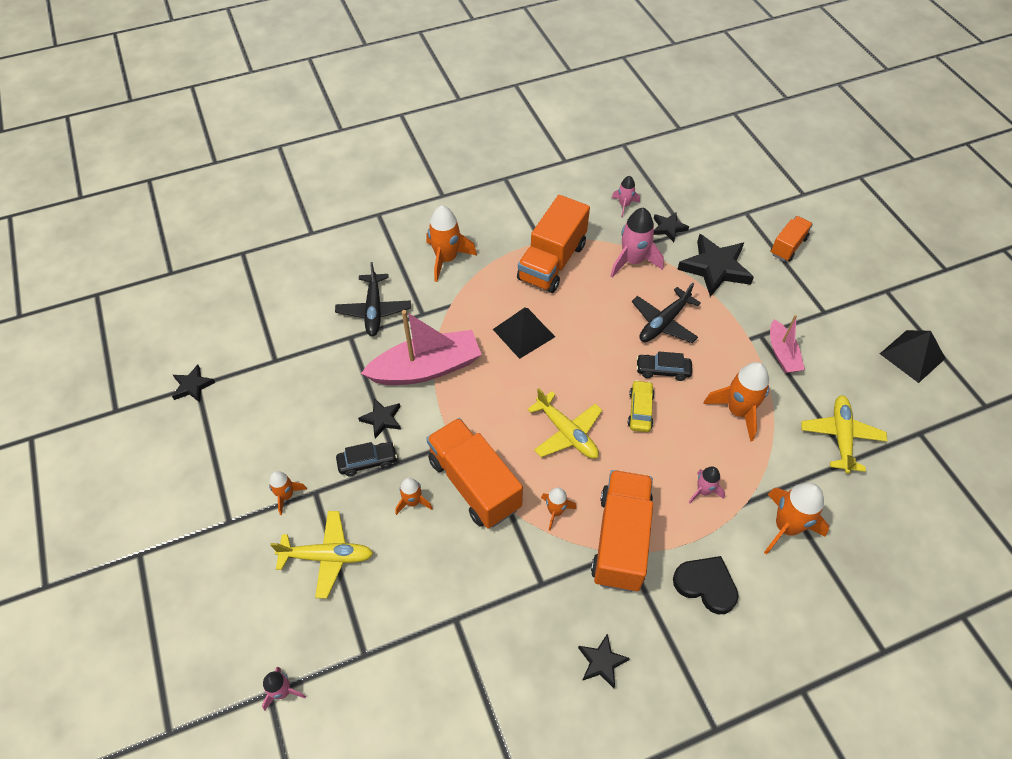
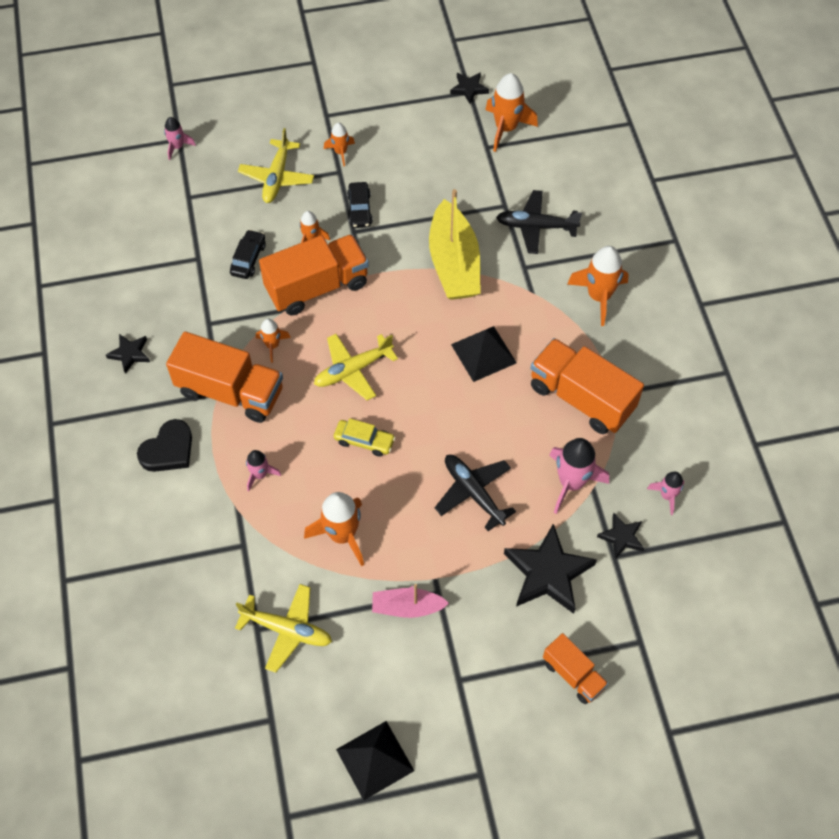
camera: 100 degrees right, 5 degrees up
(382, 419) = (402, 223): black star -> none
(426, 368) = (454, 263): pink boat -> yellow boat
(662, 370) = (409, 475): black car -> black car (248, 259)
(786, 527) = (203, 538): orange rocket -> orange rocket (506, 128)

